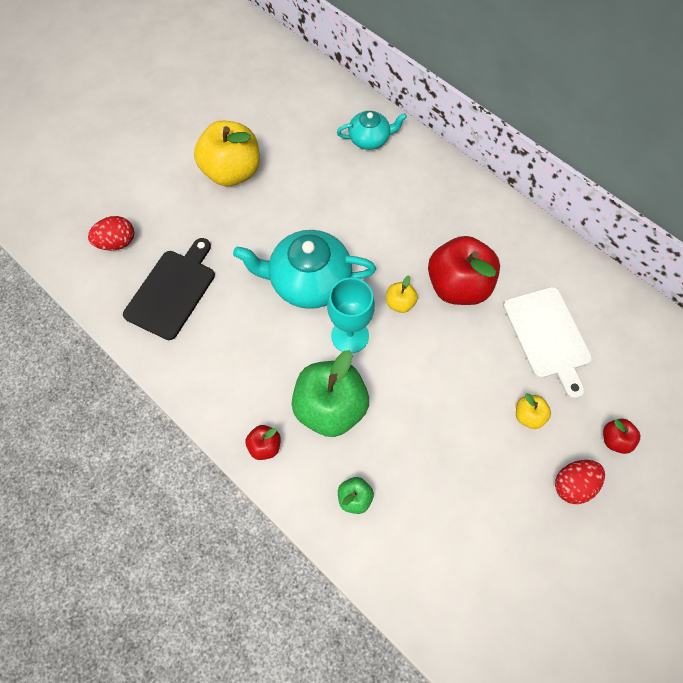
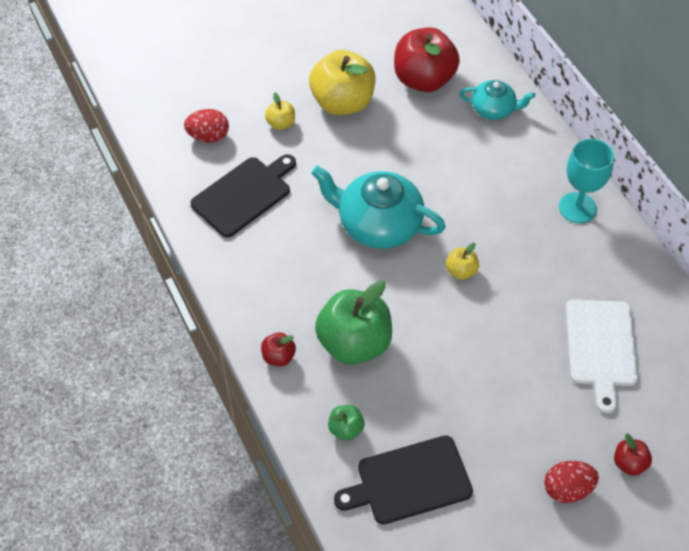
camera: 20 degrees right, 10 degrees down
(350, 335) = (399, 285): turquoise goblet -> turquoise goblet (577, 208)
(432, 530) = (409, 481): none -> black cutting board
(458, 286) = (527, 273): red apple -> red apple (424, 79)
(528, 415) = (548, 413): yellow apple -> yellow apple (281, 123)

